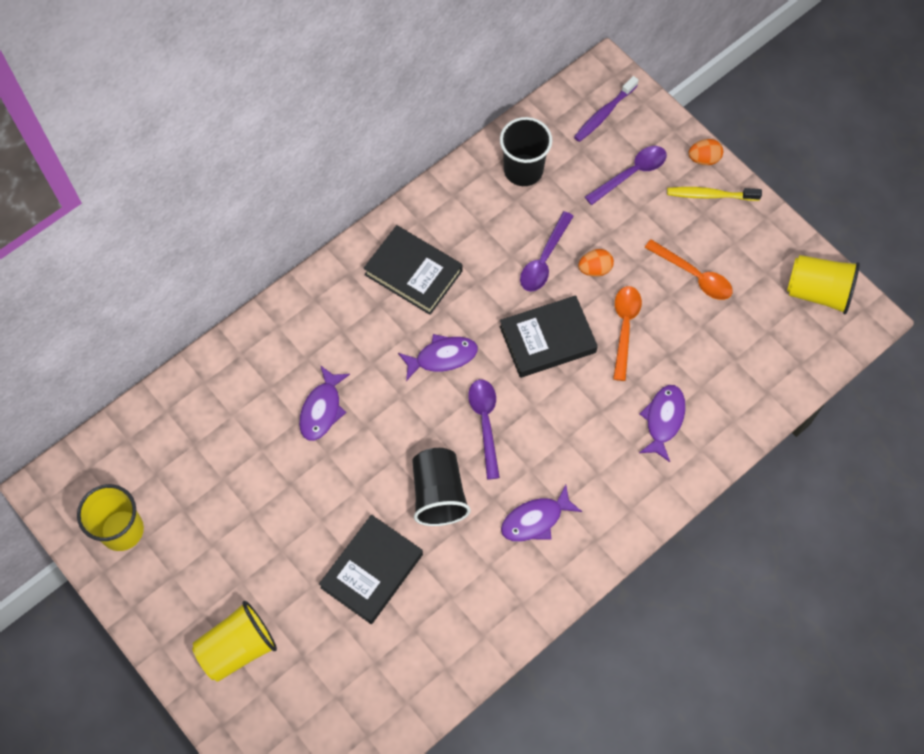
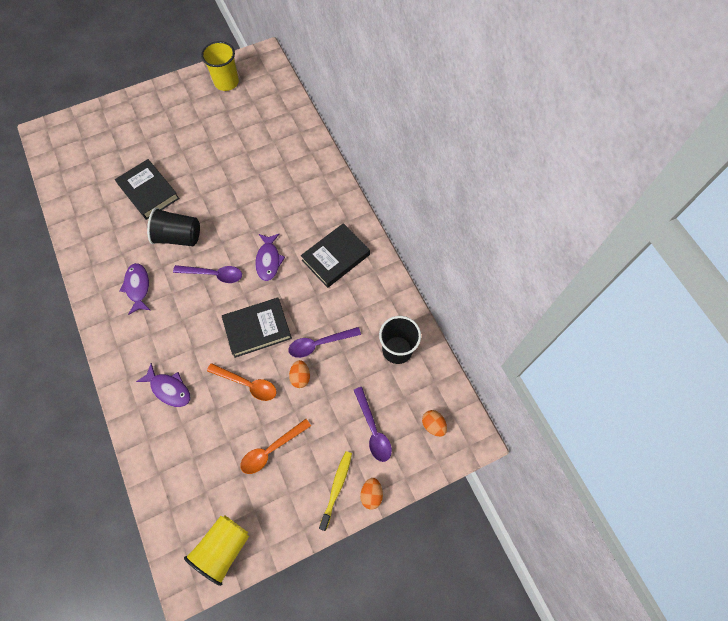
camera: 105 degrees right, 0 degrees up
(238, 648) = (138, 122): yellow cup -> none
(322, 409) = (259, 187): purple fish -> none
(544, 259) = (319, 344): purple spoon -> purple spoon turned 60 degrees counterclockwise
(547, 339) = (257, 329): black book -> black book turned 75 degrees clockwise
(604, 114) = (433, 425): purple toothbrush -> orange egg

